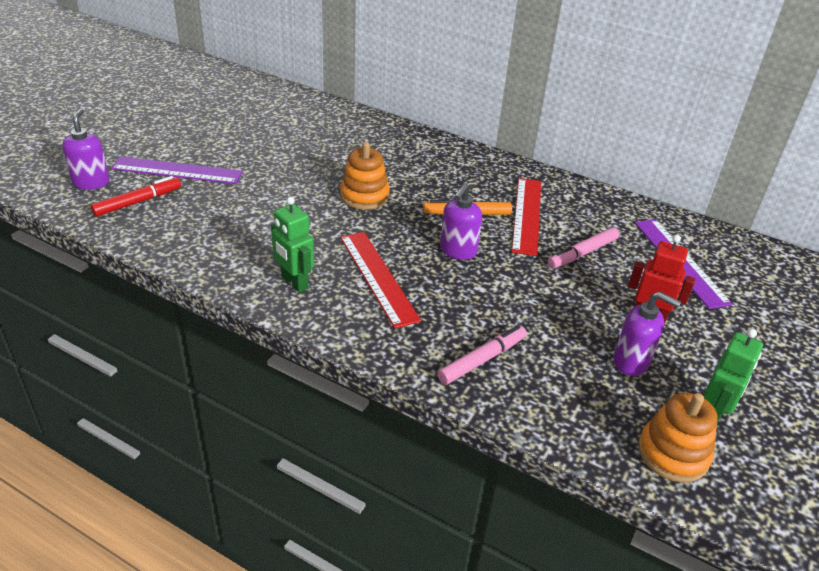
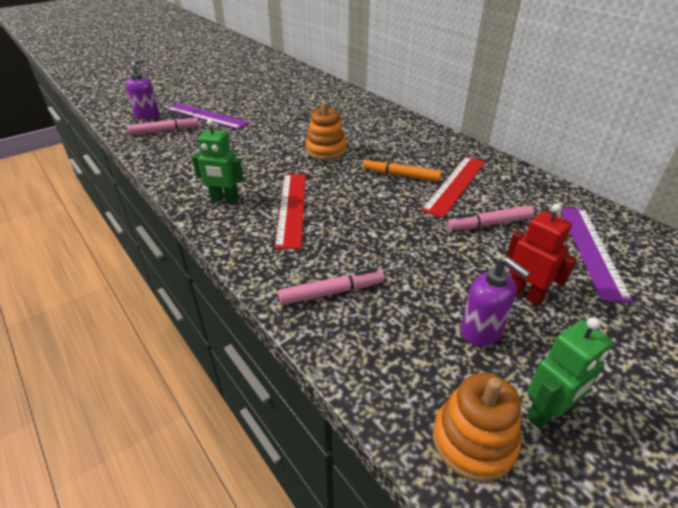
camera: 25 degrees right, 0 degrees up
(138, 202) = (165, 131): red marker -> pink marker
(294, 283) = (224, 200): green robot -> green robot turned 60 degrees counterclockwise
(458, 251) = (373, 201): purple soap dispenser -> none

